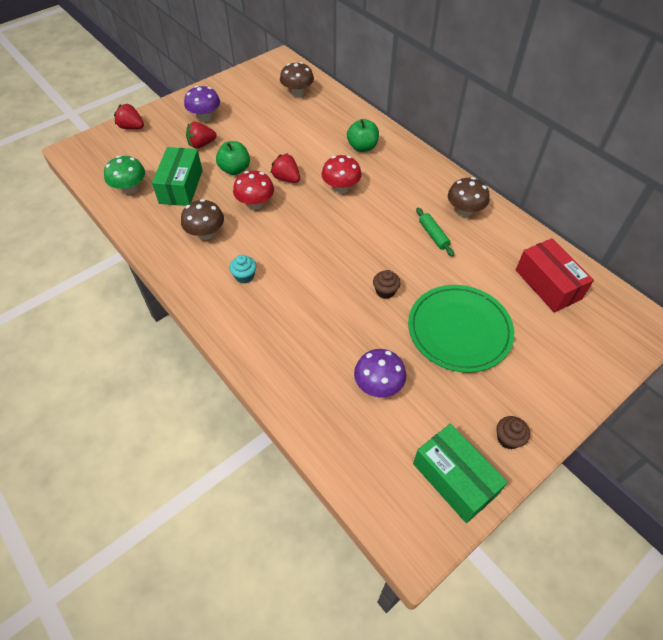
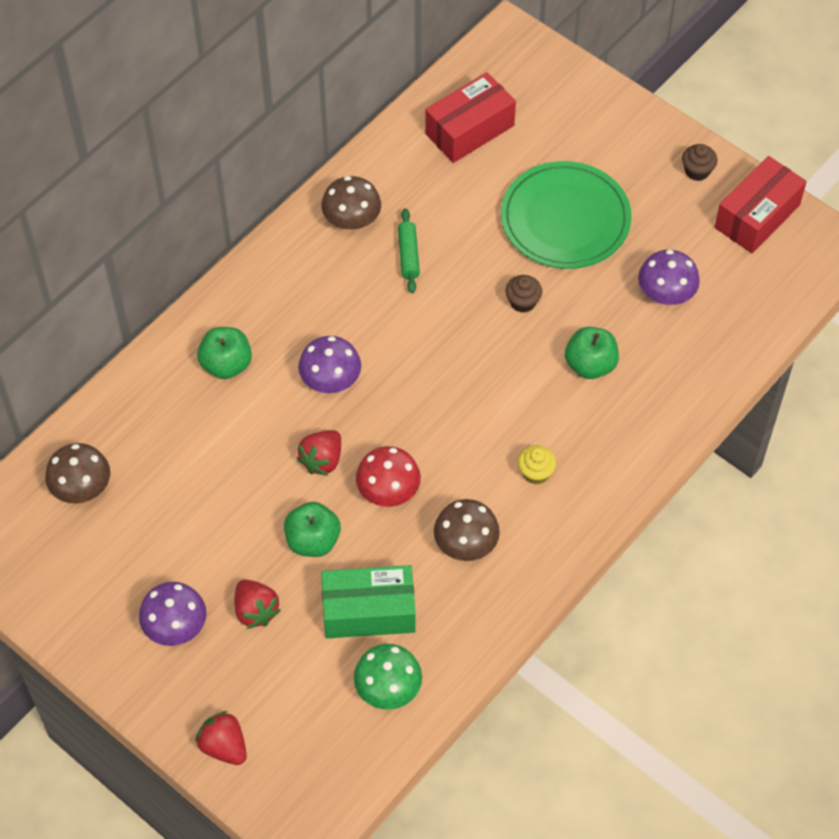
camera: 100 degrees left, 5 degrees up
(132, 127) = (224, 746): red strawberry -> red strawberry turned 120 degrees clockwise
(244, 276) = (536, 472): turquoise cupcake -> yellow cupcake
(323, 322) = (590, 365): none -> green apple
(341, 188) = (330, 381): red mushroom -> purple mushroom
(433, 235) = (408, 255): green rolling pin -> green rolling pin turned 60 degrees counterclockwise
(454, 479) = (757, 216): green box -> red box

